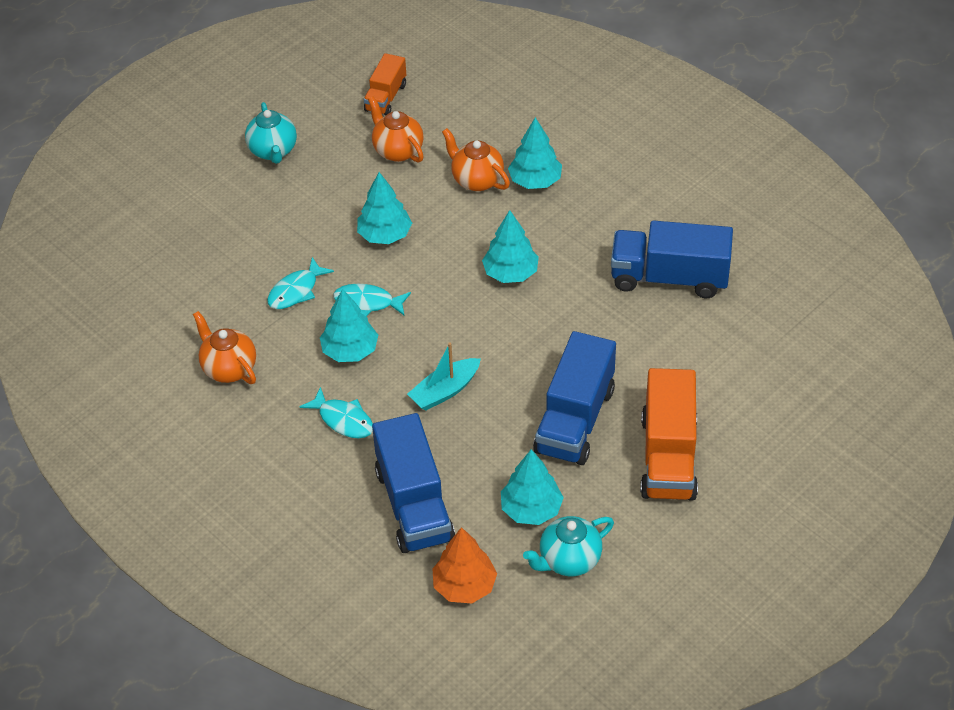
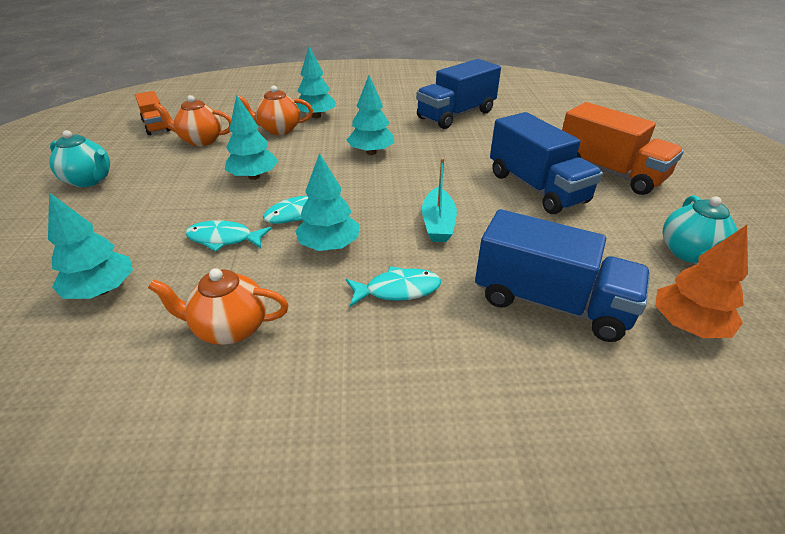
camera: 50 degrees left, 10 degrees down
(296, 291) = (224, 239): turquoise fish -> turquoise fish turned 105 degrees clockwise
(531, 509) = (613, 244): turquoise tree -> turquoise tree (102, 290)

